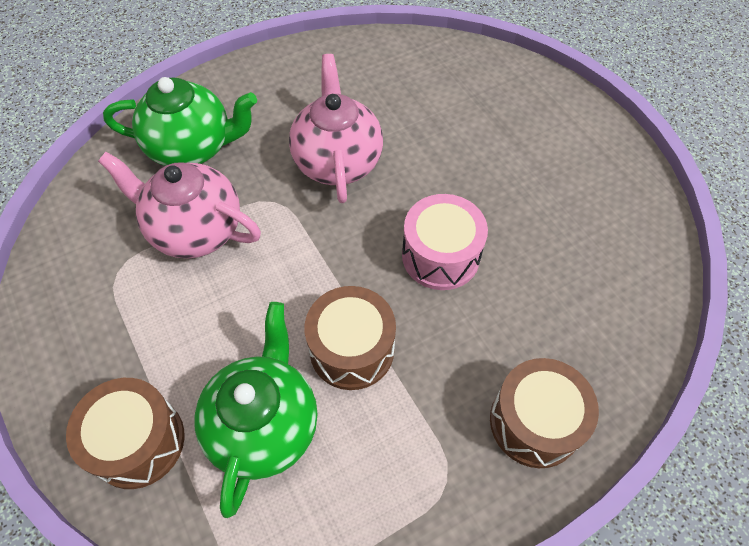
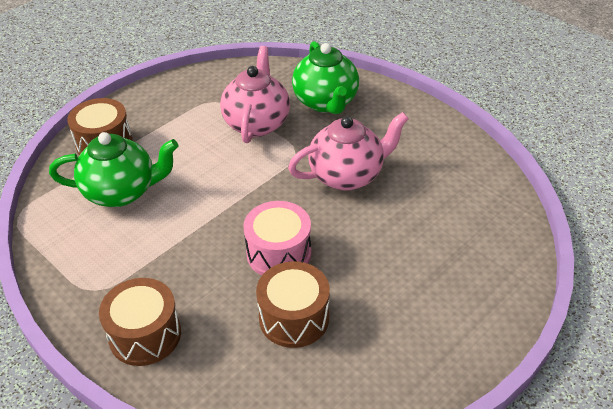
camera: 75 degrees right, 15 degrees down
(352, 349) = (184, 220): brown drum -> brown drum (294, 318)

